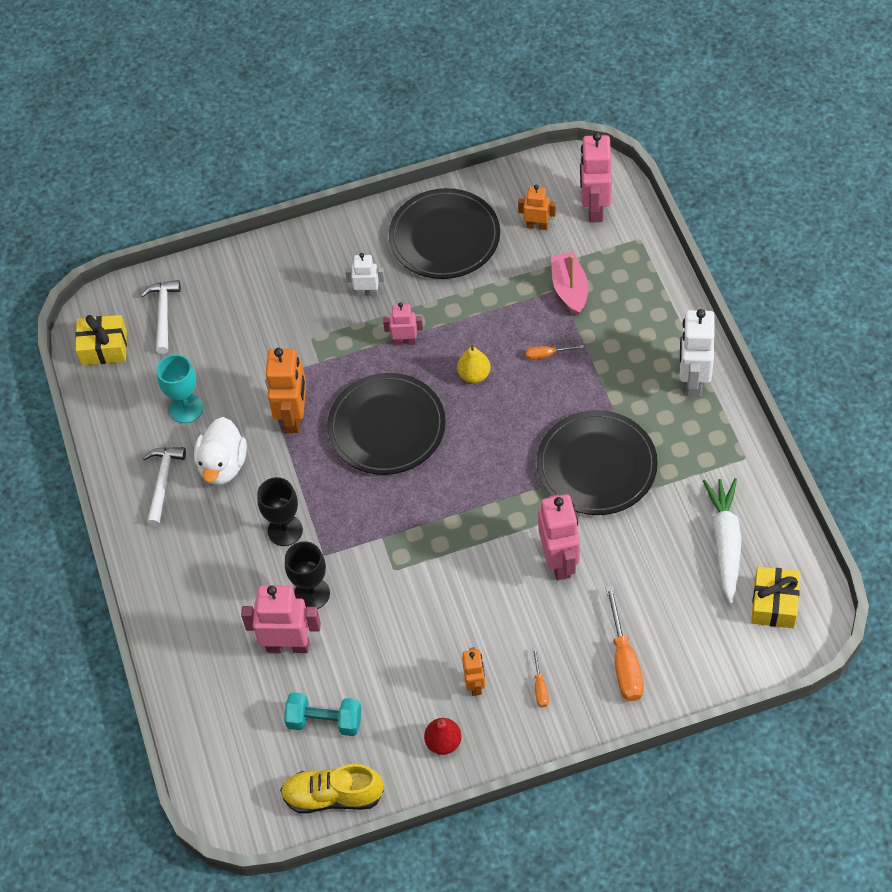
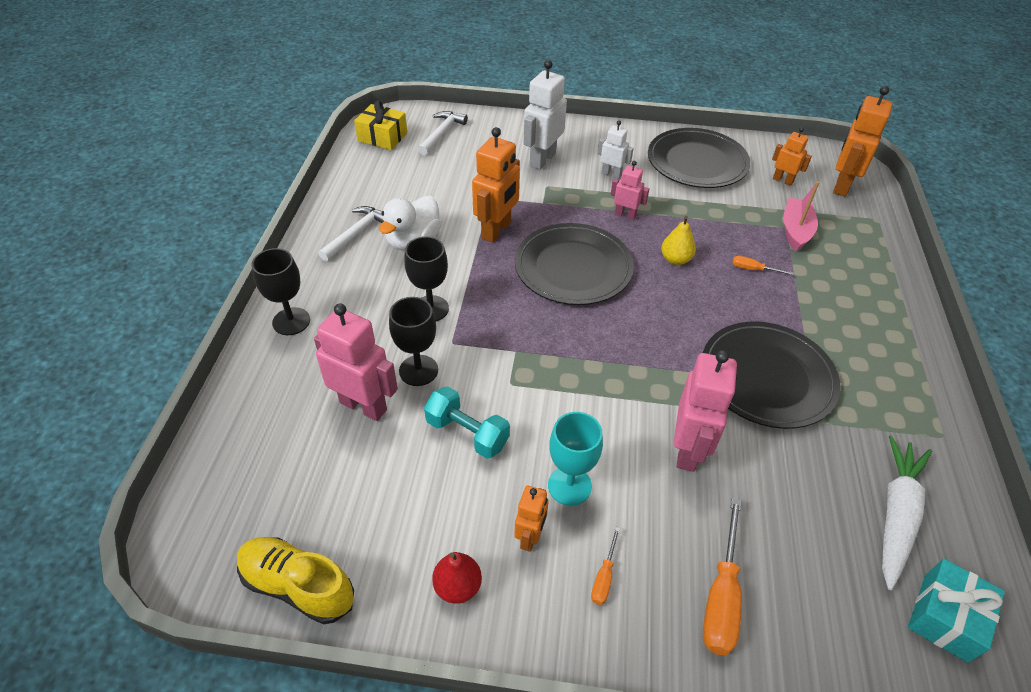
camera: 20 degrees right, 10 degrees down
(171, 600) = (291, 321): none -> black goblet
(186, 408) = (413, 194): turquoise goblet -> turquoise goblet (569, 485)
(325, 721) = (347, 497): turquoise dumbbell -> turquoise dumbbell (467, 433)
(594, 207) = (841, 185): pink robot -> orange robot
(693, 380) = (900, 343): white robot -> white robot (542, 160)
(774, 604) = (945, 617): yellow gift -> turquoise gift

